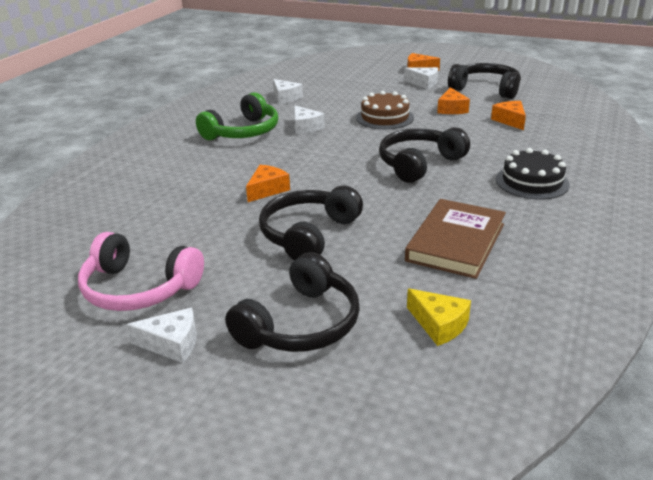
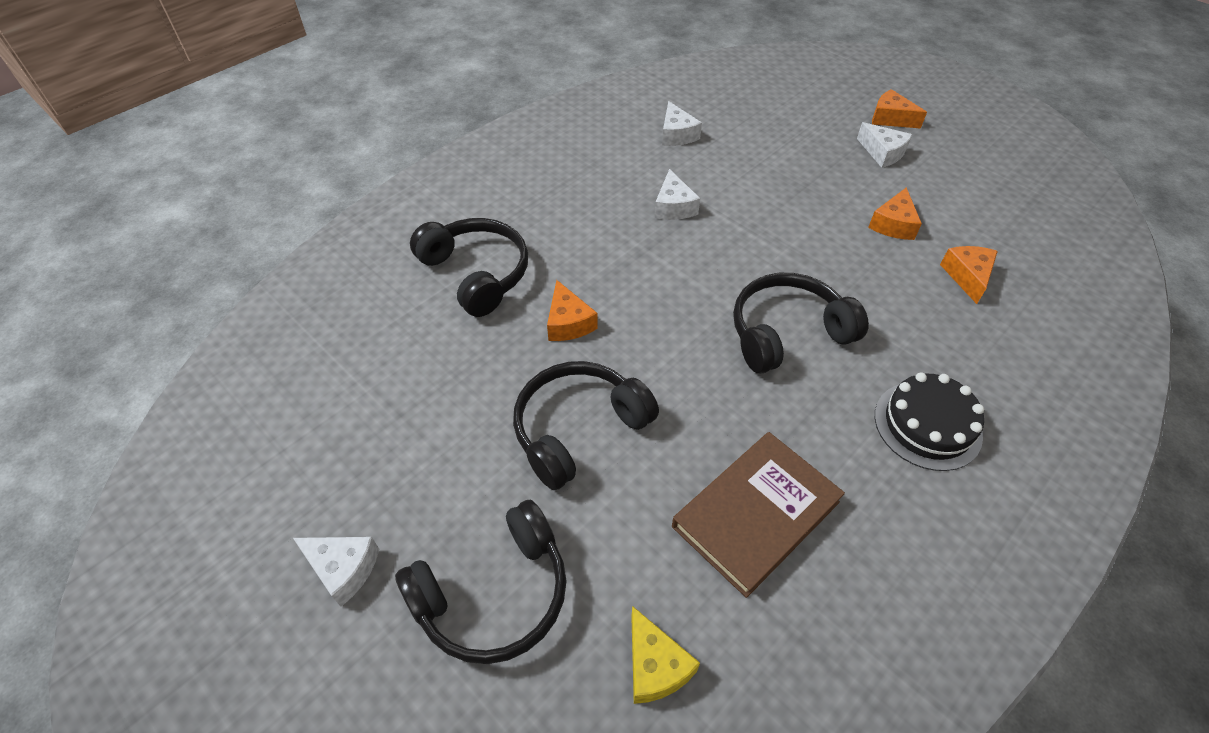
camera: 20 degrees right, 20 degrees up
(139, 288) = (349, 457): pink headphones -> none
(243, 132) = (590, 193): green headphones -> none
(267, 190) = (568, 322): orange cheese -> orange cheese turned 105 degrees clockwise
(384, 117) = (789, 216): brown cake -> none
(486, 89) = (968, 192): black headphones -> black headphones (476, 274)

